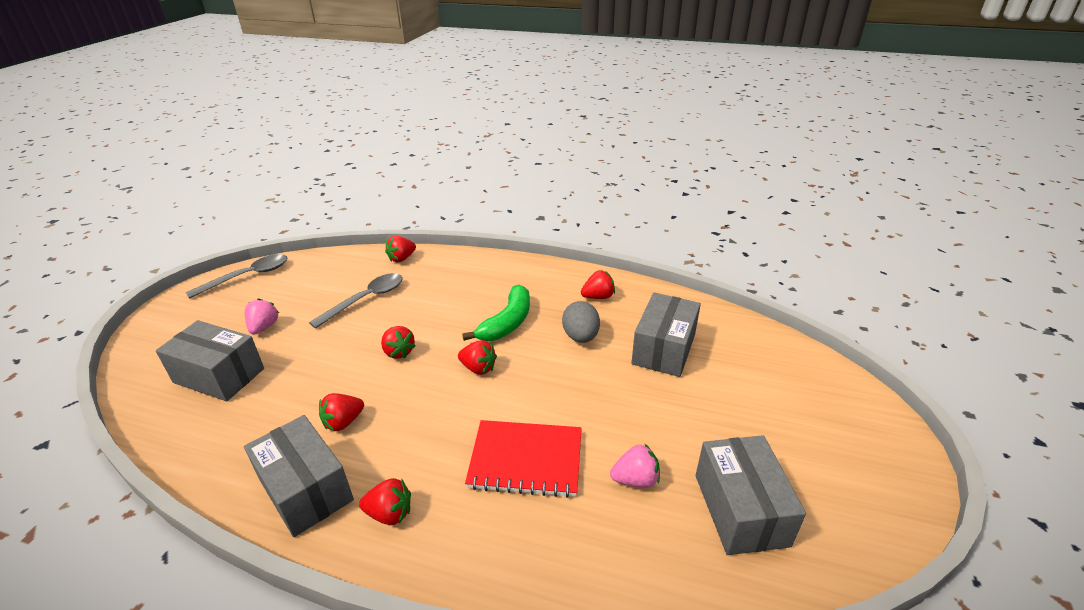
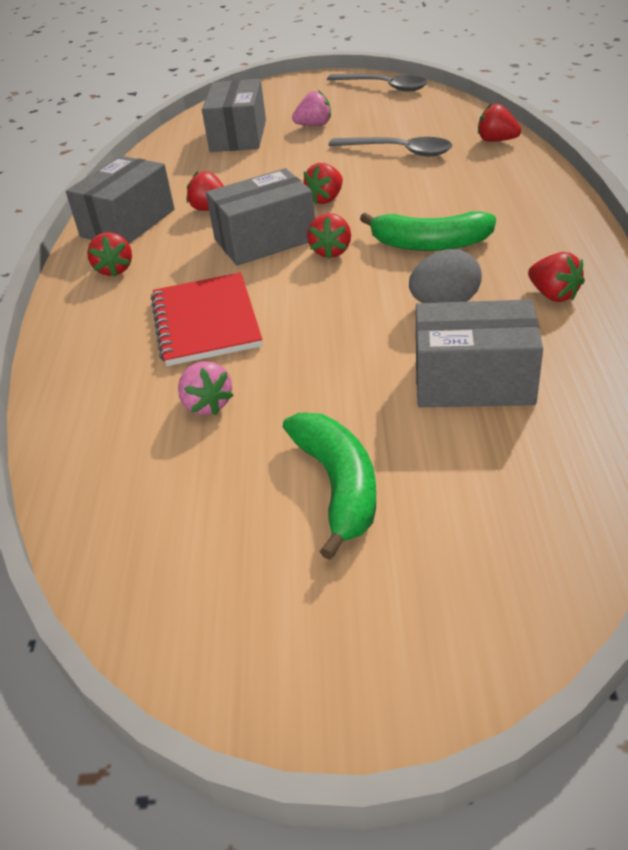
camera: 75 degrees right, 5 degrees up
(740, 509) = (189, 501): grey box -> grey box (265, 240)
(741, 430) = (338, 486): none -> green banana

